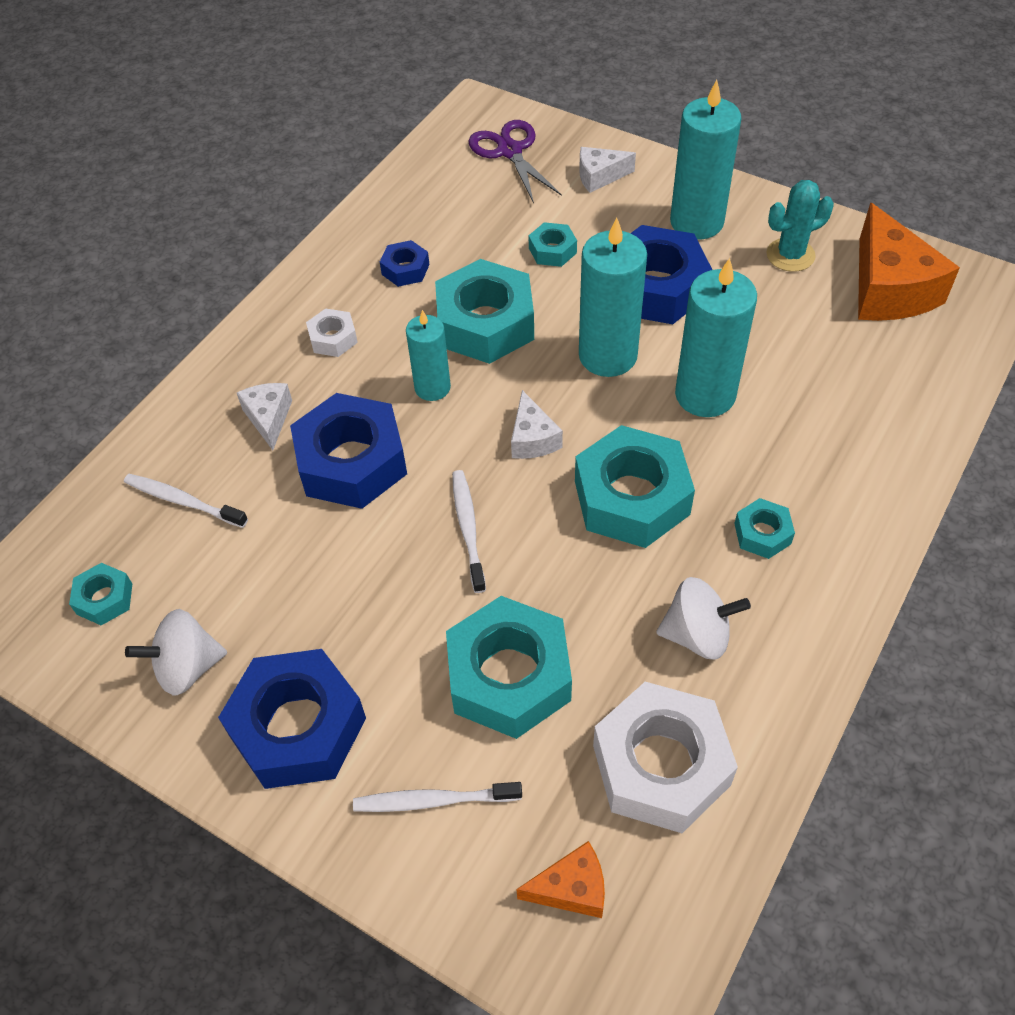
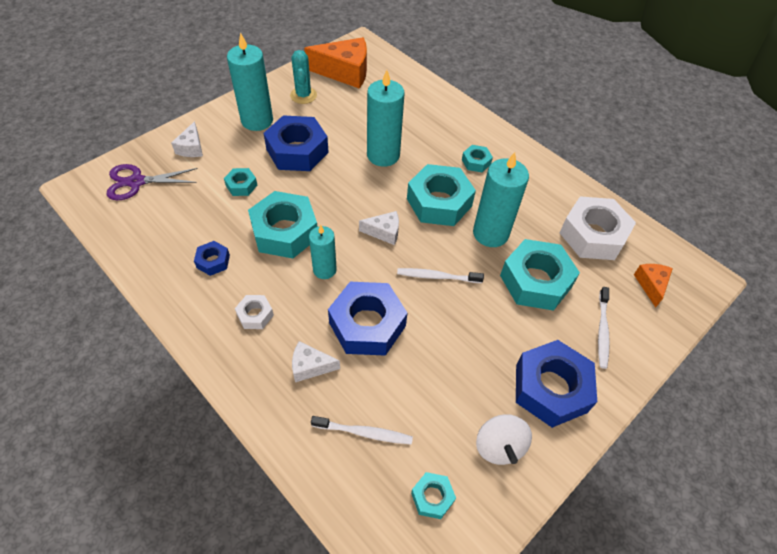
camera: 80 degrees left, 0 degrees up
(183, 501) = (364, 432): white toothbrush -> white toothbrush turned 120 degrees counterclockwise
(608, 355) = (338, 184): turquoise candle -> turquoise candle (490, 233)
(697, 635) = (526, 202): white spinning top -> none

